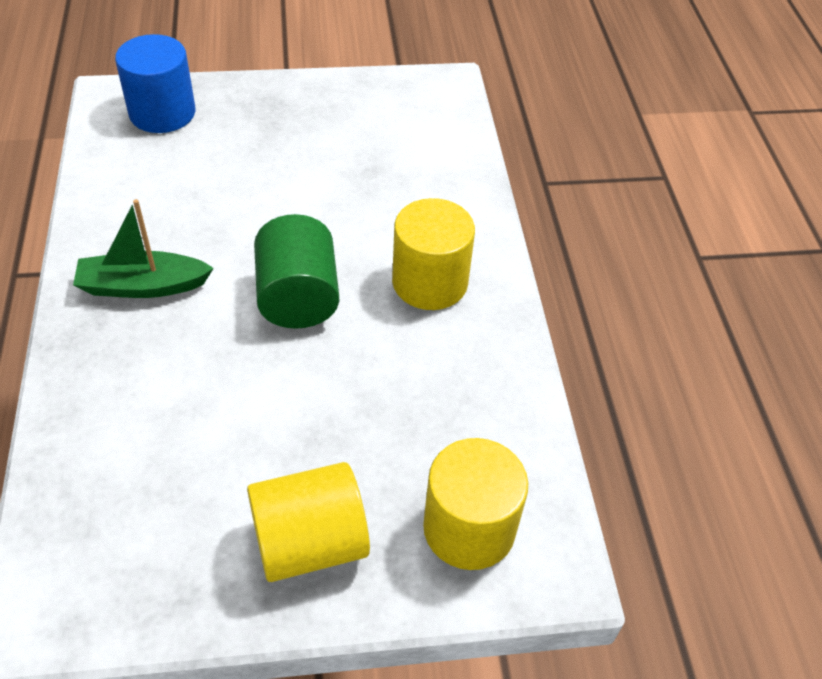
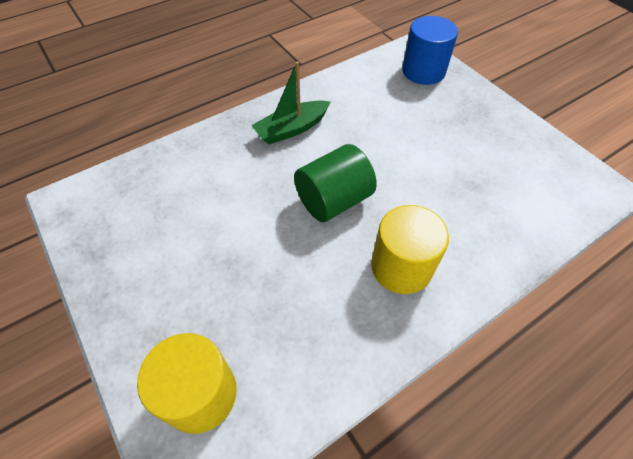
camera: 65 degrees right, 5 degrees up
(143, 286) = (292, 129): green boat -> green boat turned 90 degrees counterclockwise
(310, 543) = (151, 298): yellow cylinder -> none

